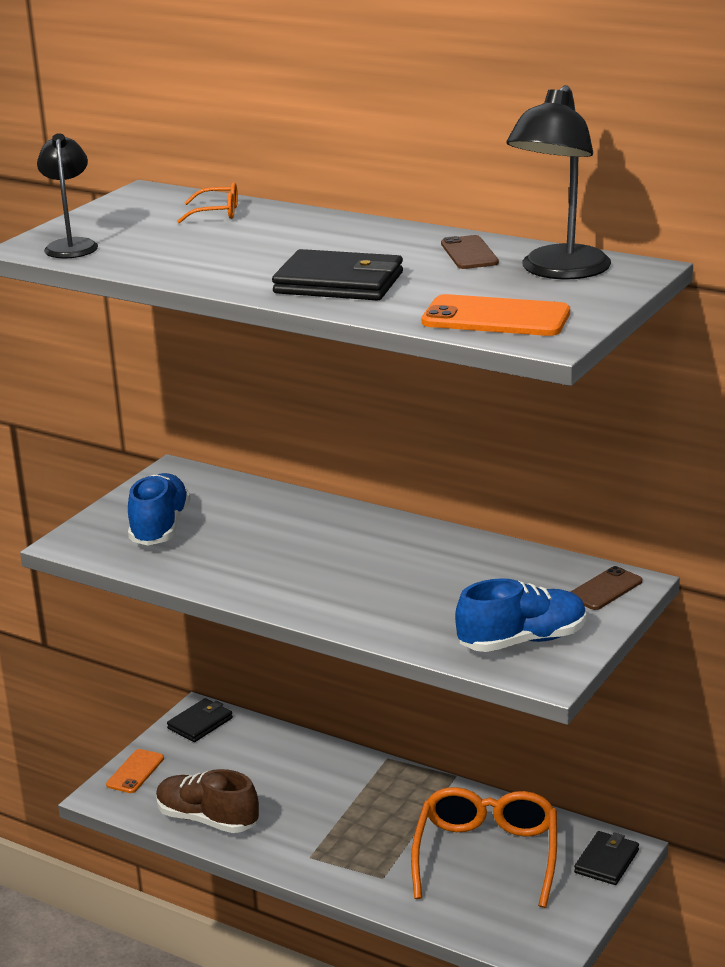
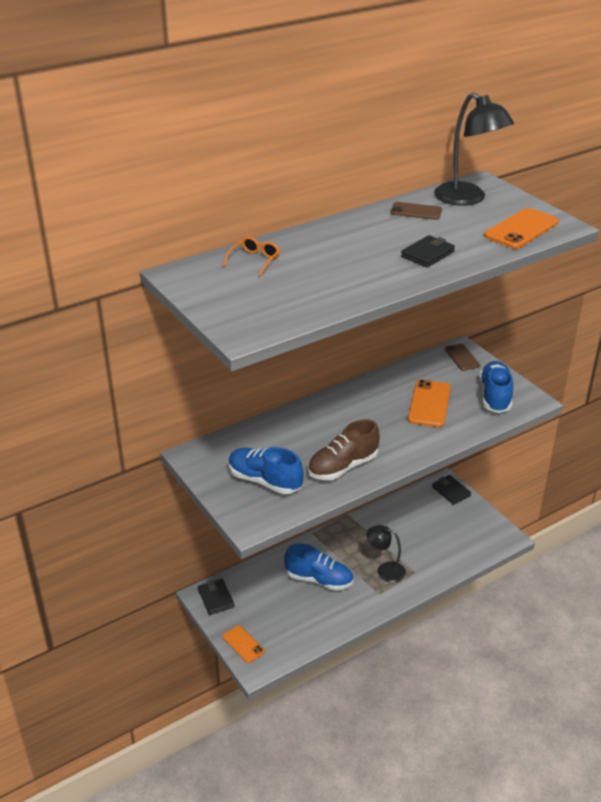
camera: 65 degrees left, 10 degrees up
(71, 245) = (259, 320): black lamp -> black lamp (385, 570)
(207, 819) = (316, 625): brown shoe -> brown shoe (343, 467)
(297, 794) = (319, 579): none -> blue shoe
(339, 283) = (427, 254): black wallet -> black wallet, size x0.64
(444, 593) = (429, 404): none -> orange phone
(487, 856) = (422, 528): orange glasses -> none

